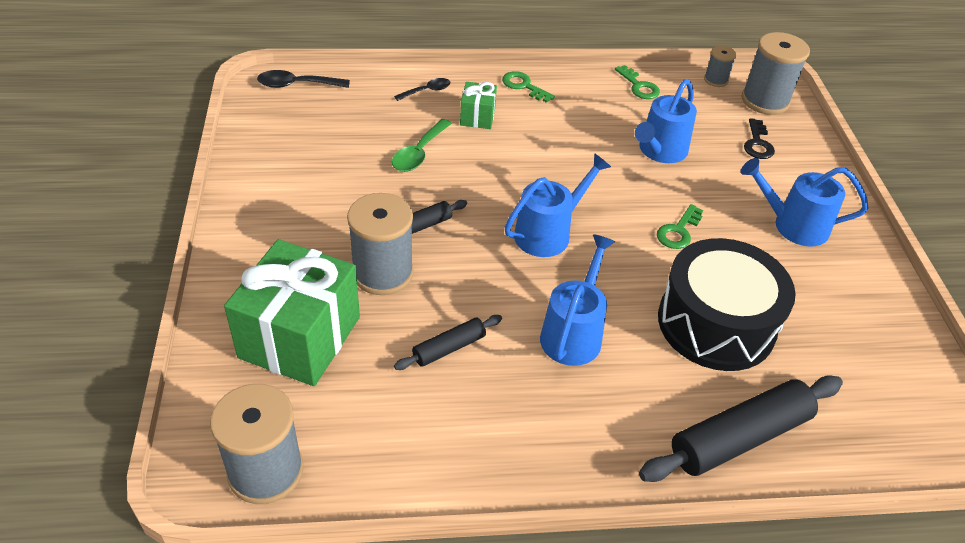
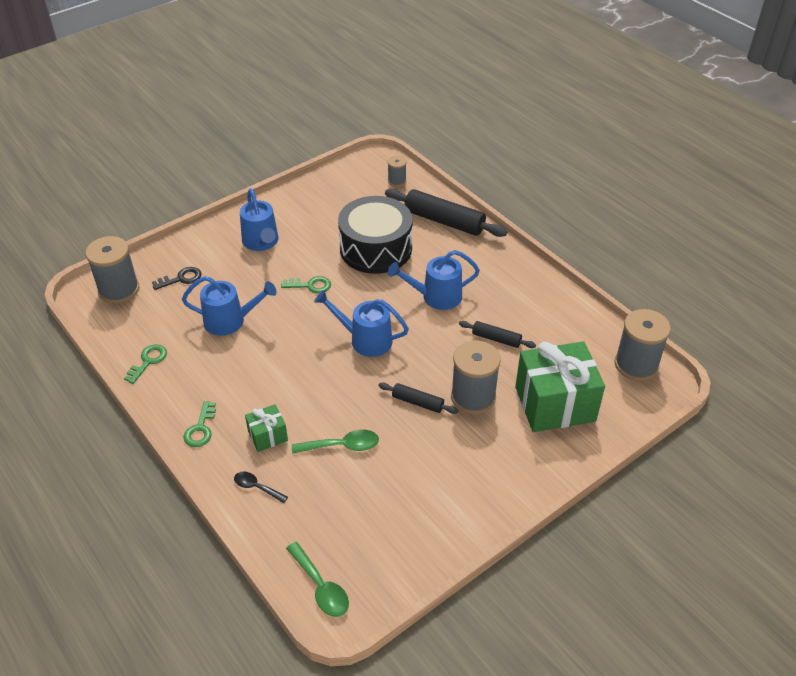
camera: 120 degrees left, 0 degrees up
(297, 85) = (321, 587): black spoon -> green spoon
(715, 80) = (106, 323): grey spool -> grey spool (397, 181)

